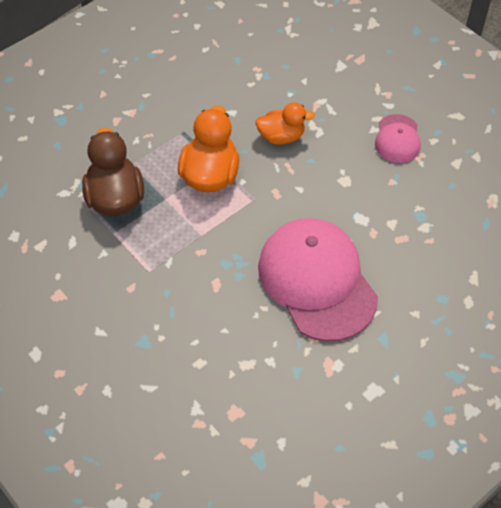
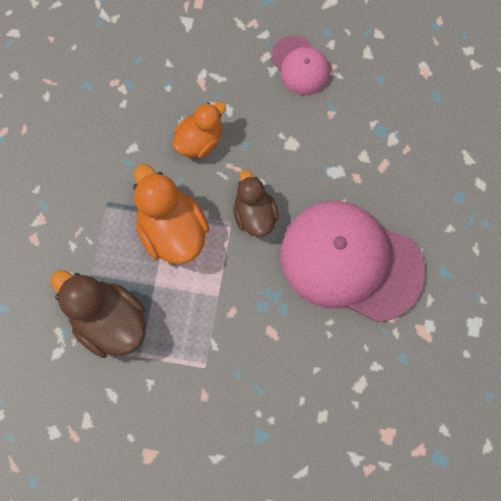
camera: 40 degrees left, 20 degrees up
(276, 204) = (254, 214): none -> brown duck

